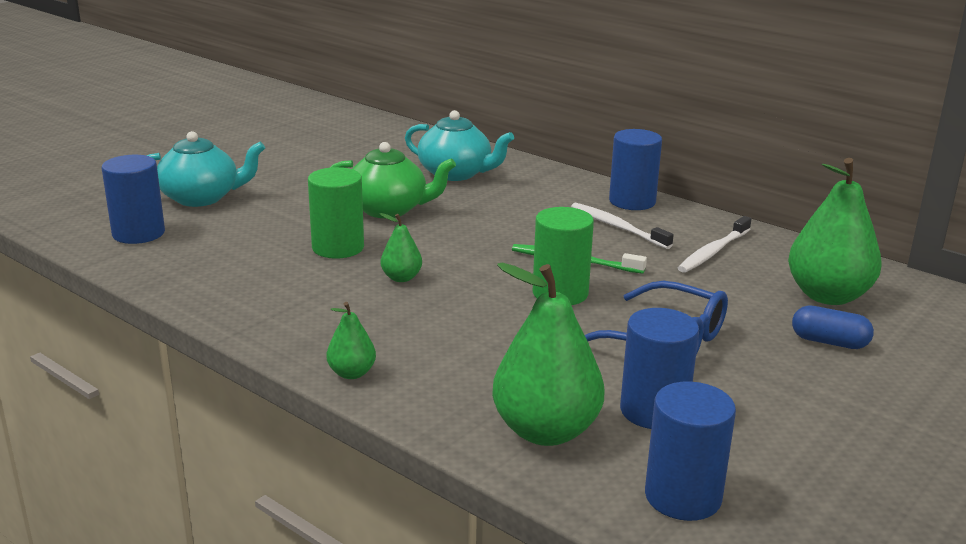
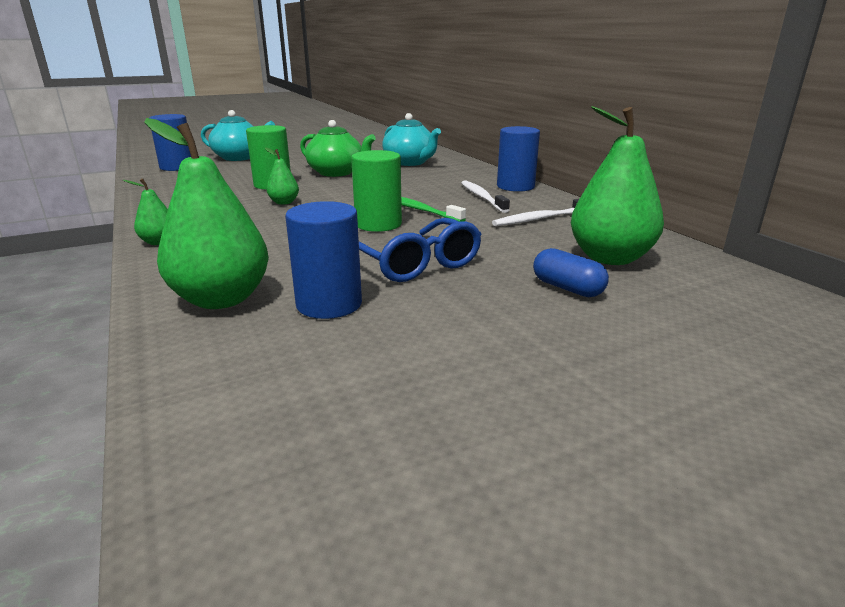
camera: 25 degrees right, 0 degrees up
(683, 496) = (247, 371): blue cylinder -> none

